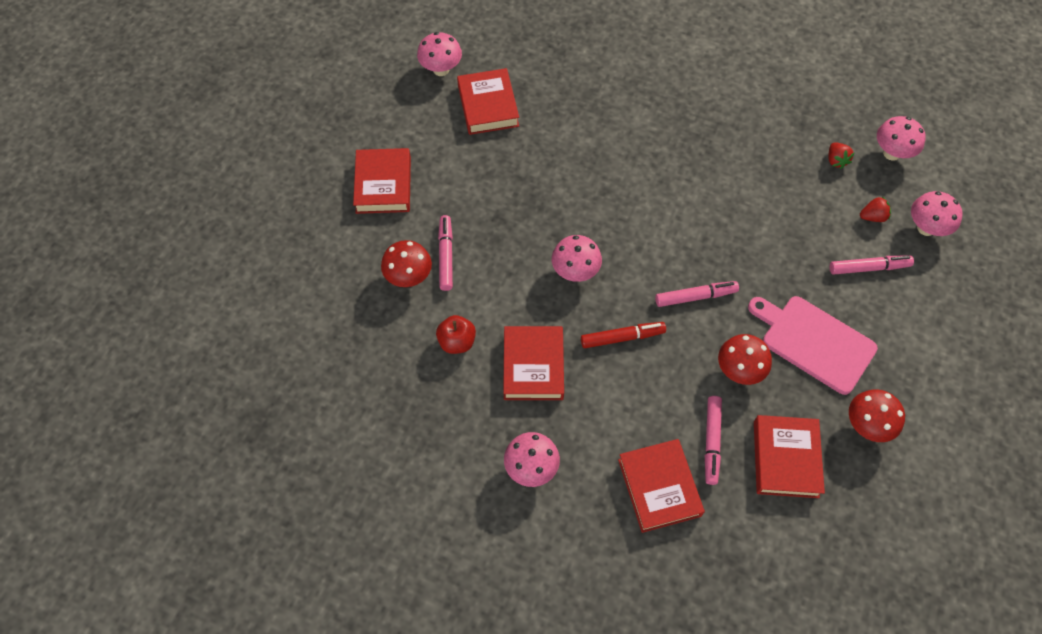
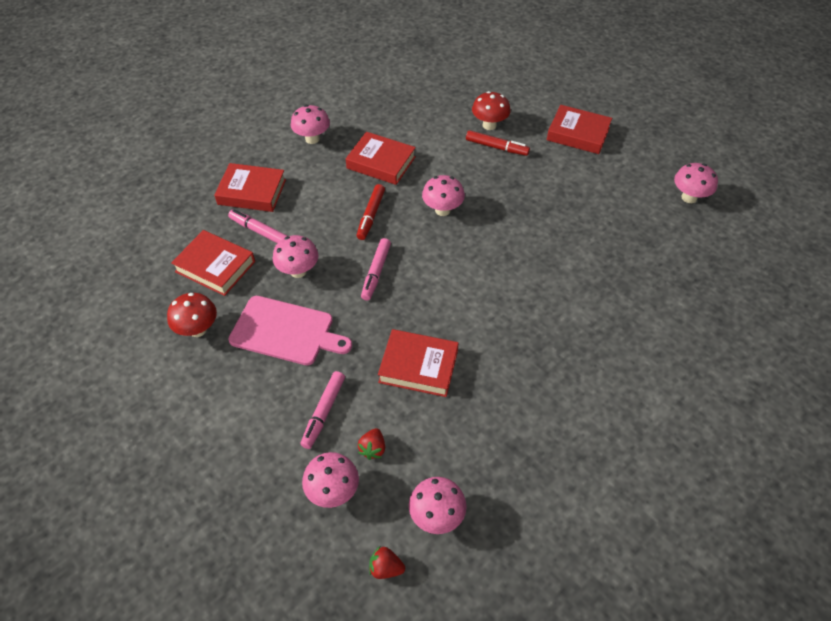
camera: 115 degrees right, 10 degrees down
(446, 256) = (496, 147): pink marker -> red marker
(457, 342) = (424, 133): red apple -> none
(488, 106) = (635, 214): red book -> red book (418, 366)
(739, 370) = (298, 271): red mushroom -> pink mushroom
(814, 342) = (286, 331): pink cutting board -> pink cutting board turned 45 degrees clockwise
(836, 160) = (454, 454): red strawberry -> red strawberry (385, 568)

